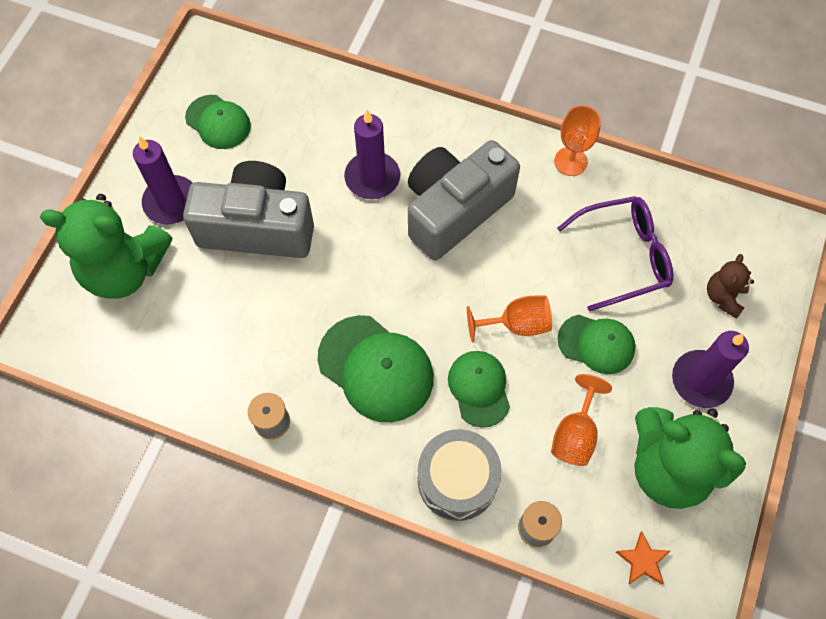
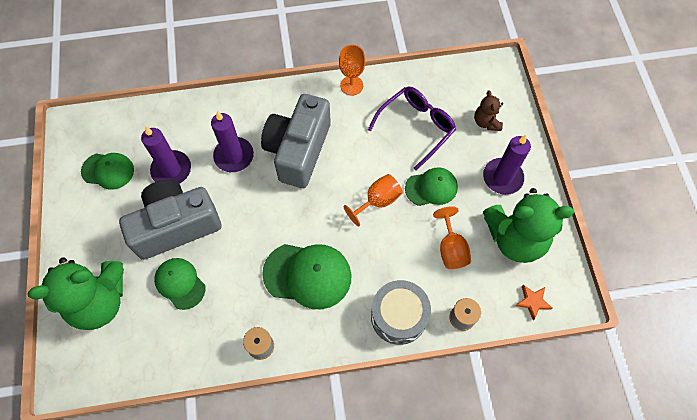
camera: 30 degrees left, 0 degrees up
(171, 202) = (106, 239): purple candle -> purple candle (171, 170)
(479, 388) = (378, 252): green cap -> green cap (180, 283)

